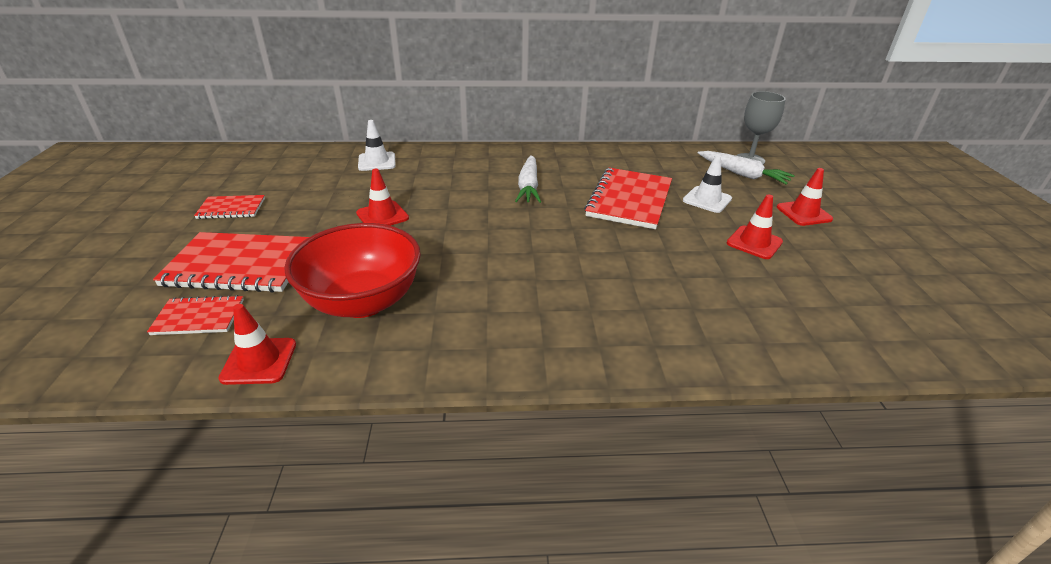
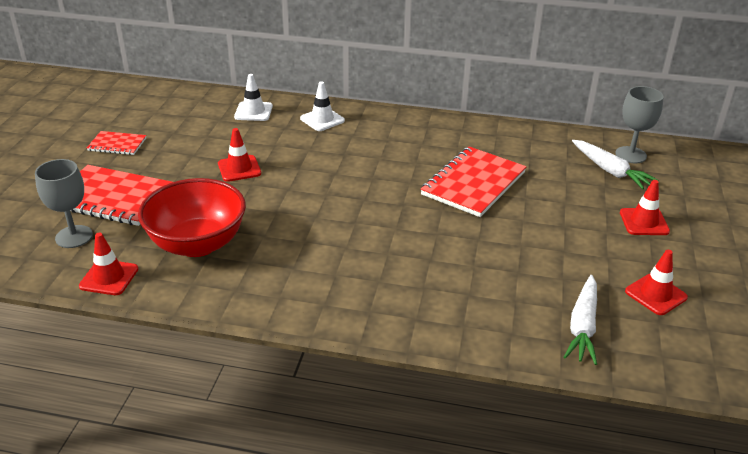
camera: 15 degrees right, 0 degrees up
(199, 317) = (74, 237): red notebook -> grey goblet
(528, 186) = (383, 156): white carrot -> white carrot (582, 326)
(707, 200) = (552, 194): white traffic cone -> white traffic cone (322, 119)
(754, 243) = (569, 244): red traffic cone -> red traffic cone (655, 294)

